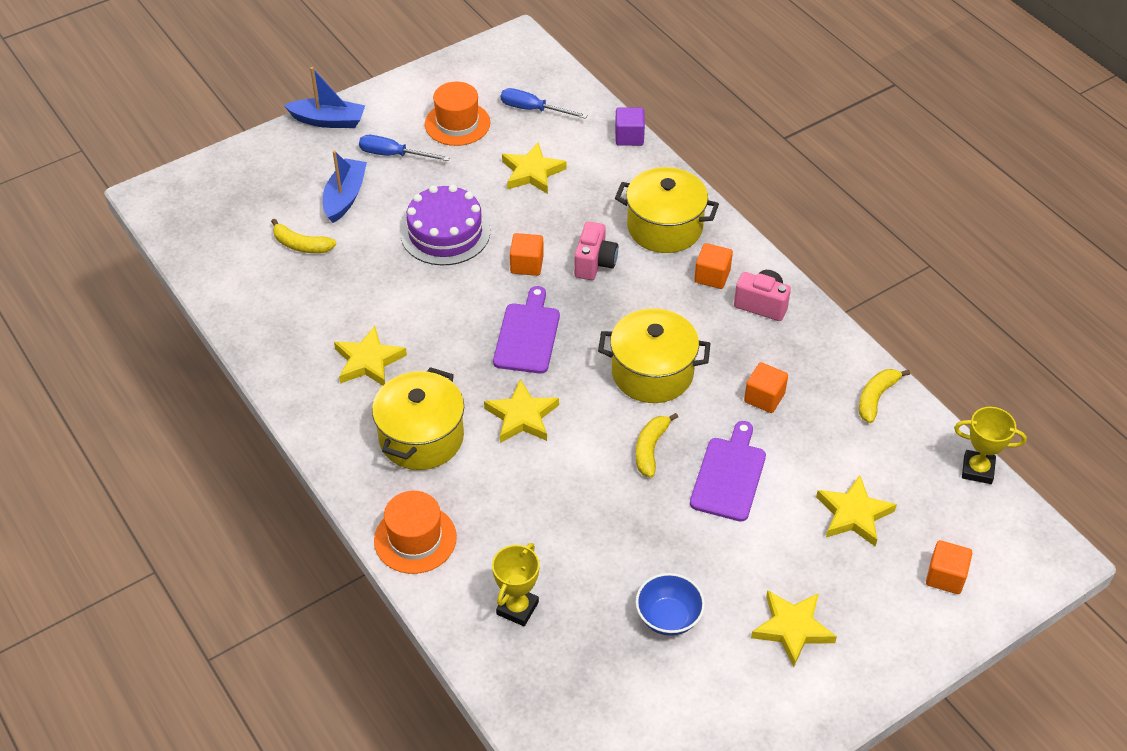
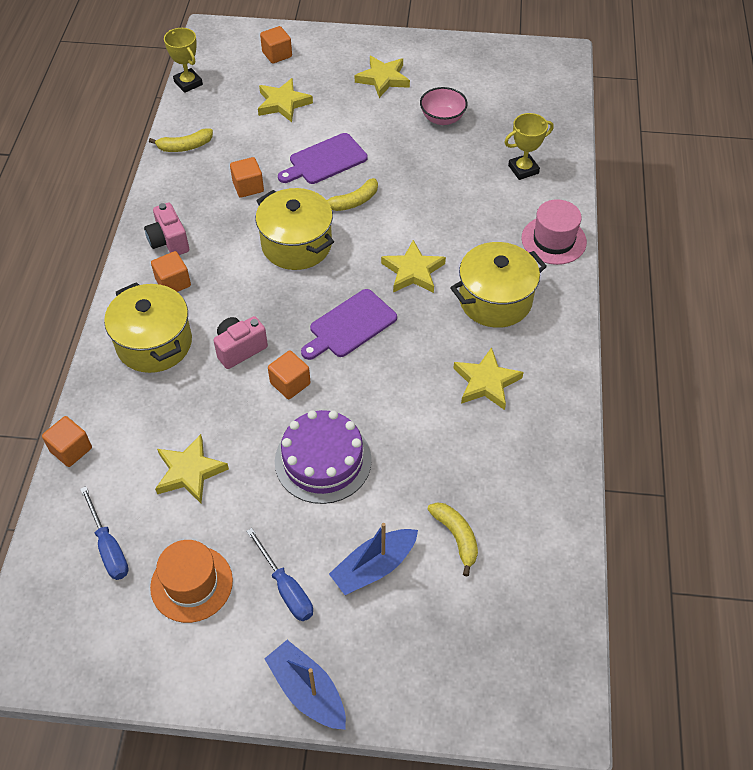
camera: 140 degrees left, 5 degrees up
(415, 539) = (553, 240): orange hat -> pink hat
(629, 137) = (71, 449): purple cube -> orange cube
(668, 617) = (442, 118): blue bowl -> pink bowl

